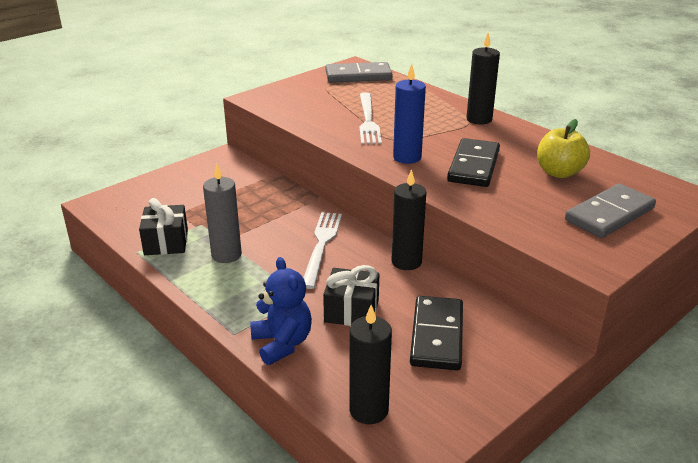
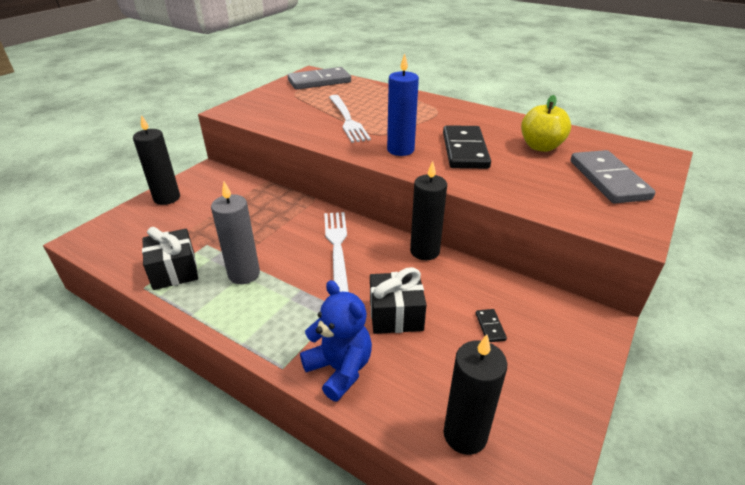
camera: 15 degrees left, 5 degrees up
(436, 336) = (490, 327): black domino -> black domino, size x0.40
(479, 119) = (444, 108): black candle -> black candle (167, 198)
(609, 214) = (608, 180): grey domino -> grey domino turned 45 degrees counterclockwise

